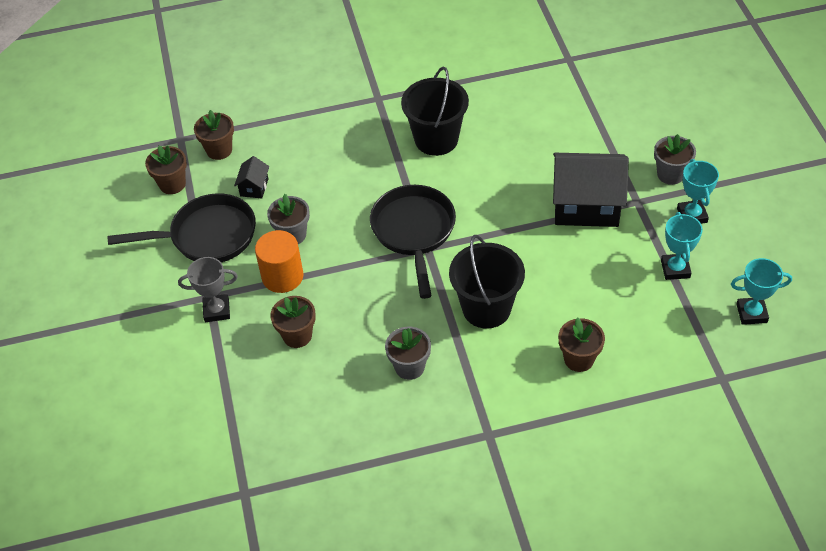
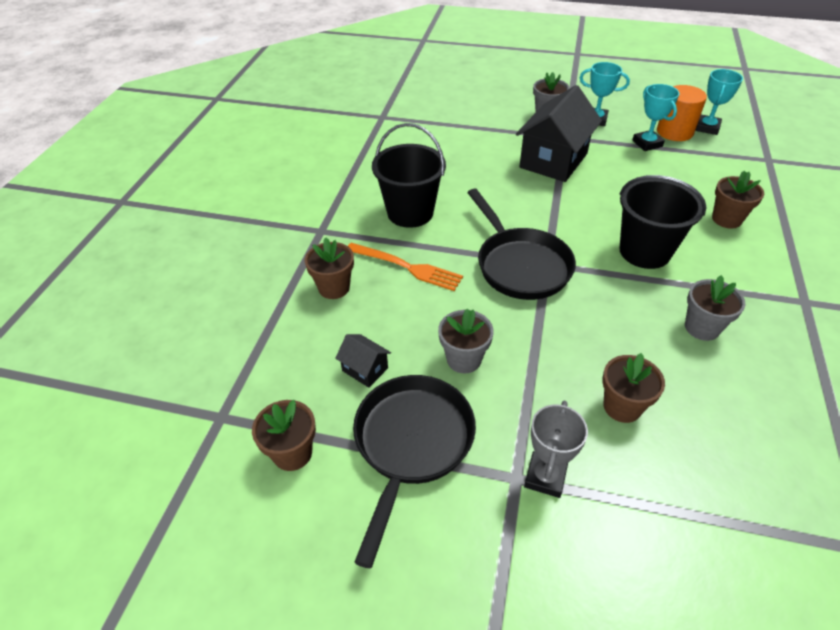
camera: 65 degrees left, 5 degrees down
(219, 150) = (276, 383): brown flower pot -> brown flower pot (334, 288)
(282, 276) = (523, 390): orange cylinder -> orange cylinder (674, 132)
(368, 166) = (407, 267): none -> orange fork
(414, 232) = (520, 265): black pan -> black pan turned 135 degrees counterclockwise
(675, 269) = (647, 143): turquoise trophy -> turquoise trophy turned 45 degrees clockwise

